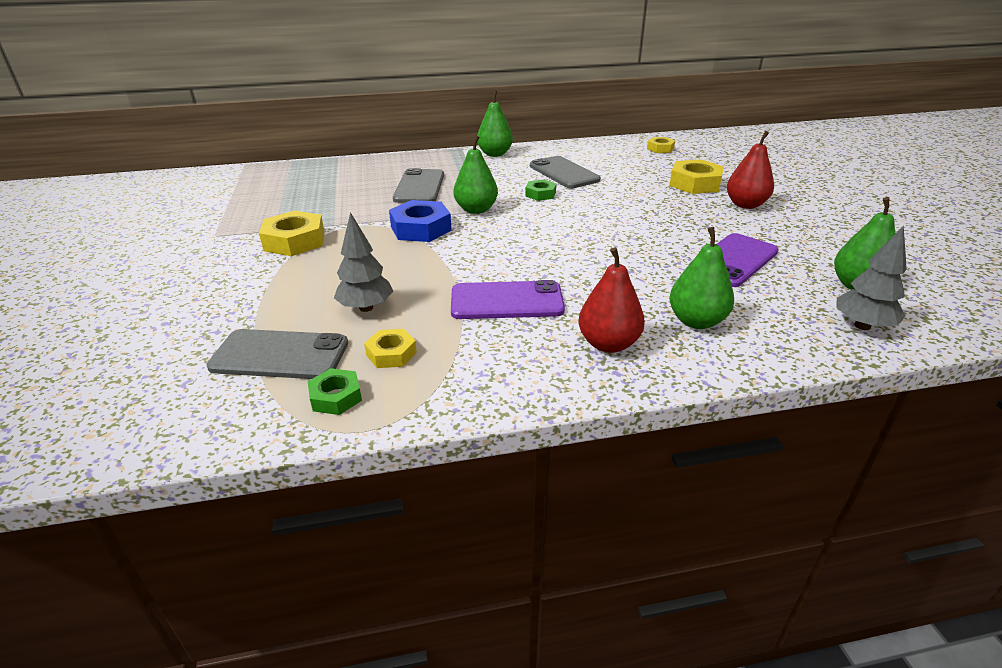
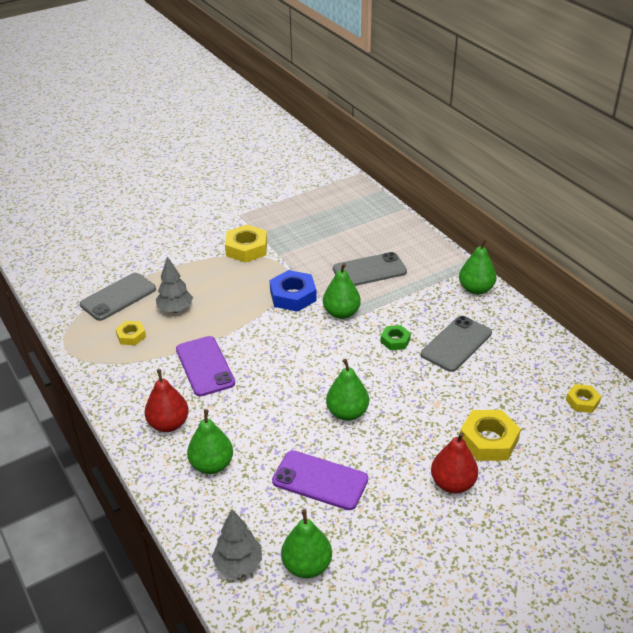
camera: 70 degrees right, 5 degrees up
(280, 355) = (118, 297): grey phone -> grey phone turned 60 degrees clockwise
(336, 397) = (88, 330): green nut -> none
(636, 231) = (347, 413): none -> green pear

